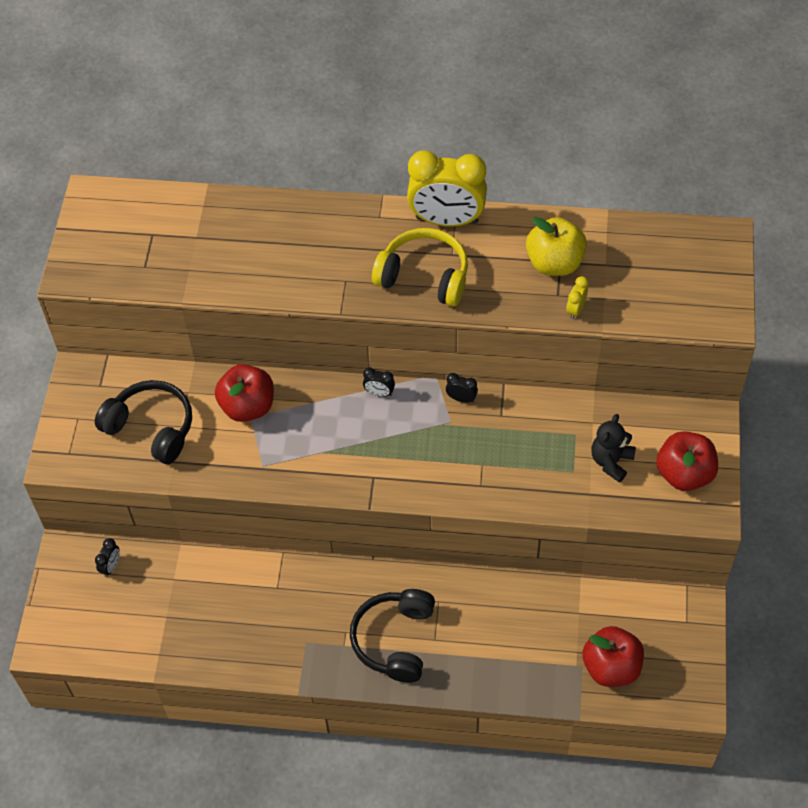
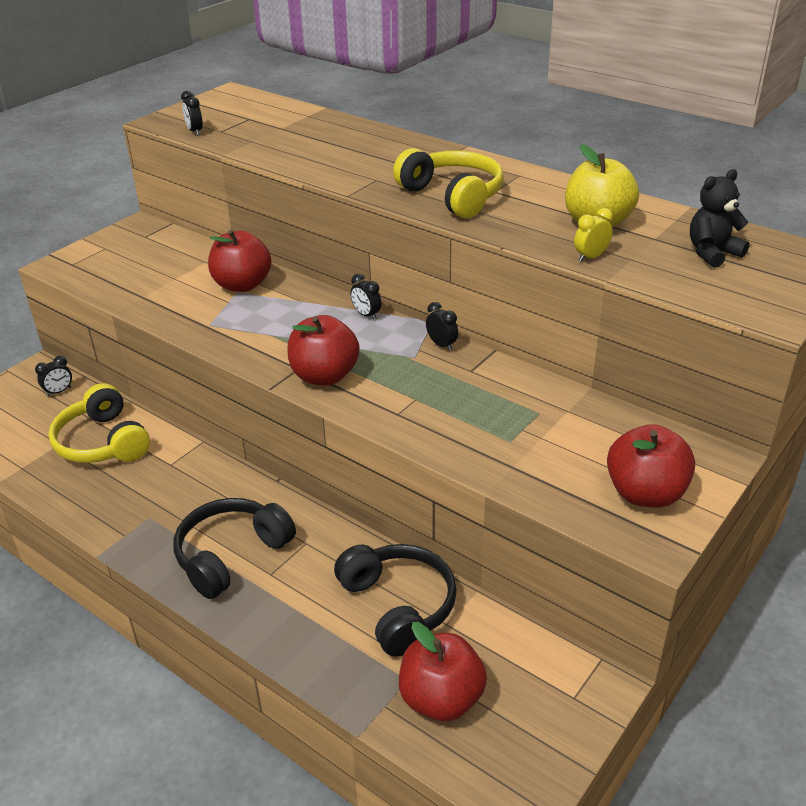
camera: 30 degrees right, 20 degrees down
(121, 278) = (195, 131): none -> black clock
(151, 428) = (151, 271): black headphones -> black headphones (398, 606)
(202, 596) = (102, 442): none -> yellow headphones
(399, 475) = (324, 376): none -> red apple
(447, 220) = (512, 172): yellow clock -> none
(611, 461) = (562, 449): black teddy bear -> black teddy bear (712, 253)

